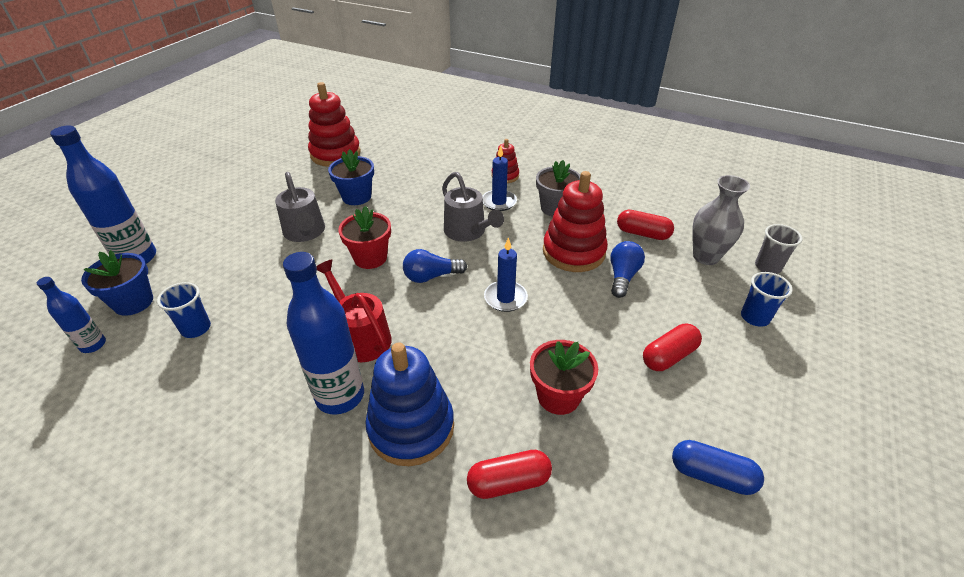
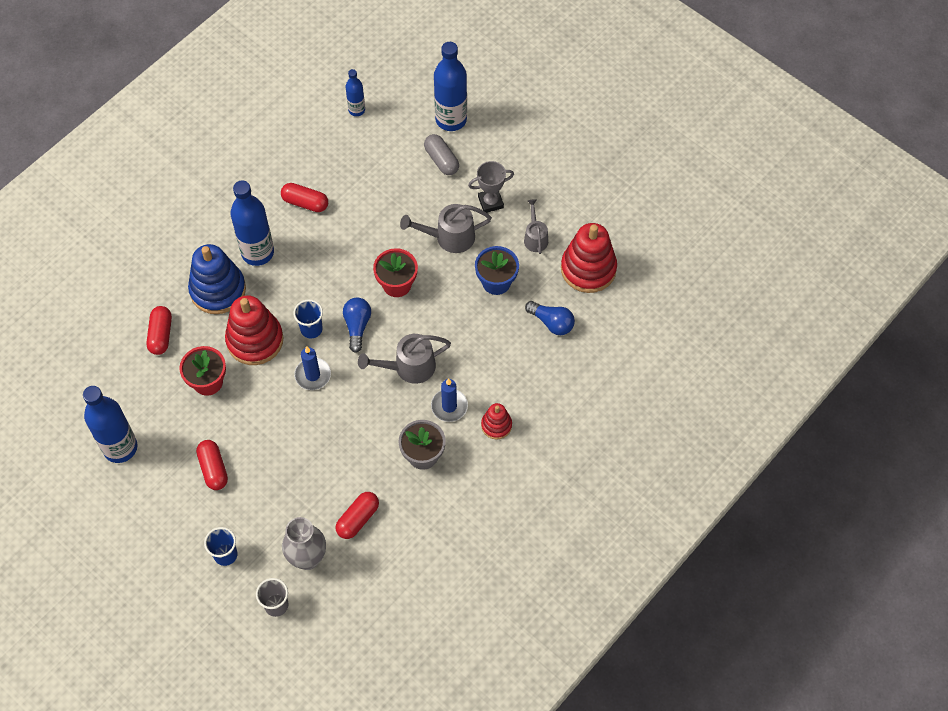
camera: 105 degrees right, 20 degrees up
(133, 302) = (395, 126): blue flower pot -> none
(196, 328) = (352, 167): blue cup -> blue cup (311, 329)
(197, 255) = (441, 160): none -> grey capsule
(252, 363) = (305, 203): none -> red capsule
(260, 214) = (490, 202): none -> grey trophy
(303, 183) = (535, 237): none -> grey watering can
(360, 336) = (307, 269): red watering can -> none
(573, 252) = (351, 447): red stacking toy -> red stacking toy (255, 340)
(622, 276) = (307, 474): blue light bulb -> blue light bulb (552, 323)
(711, 475) = (120, 448): blue capsule -> blue bottle

